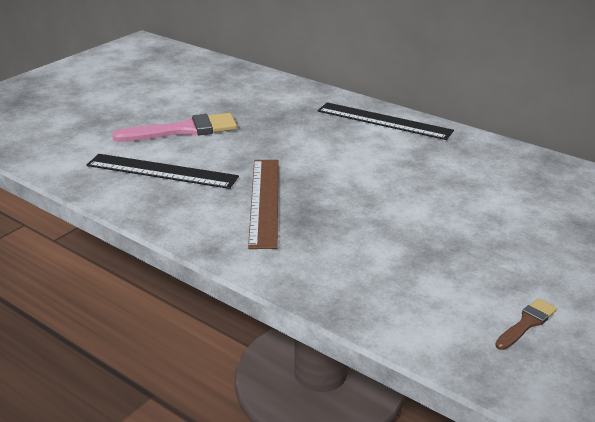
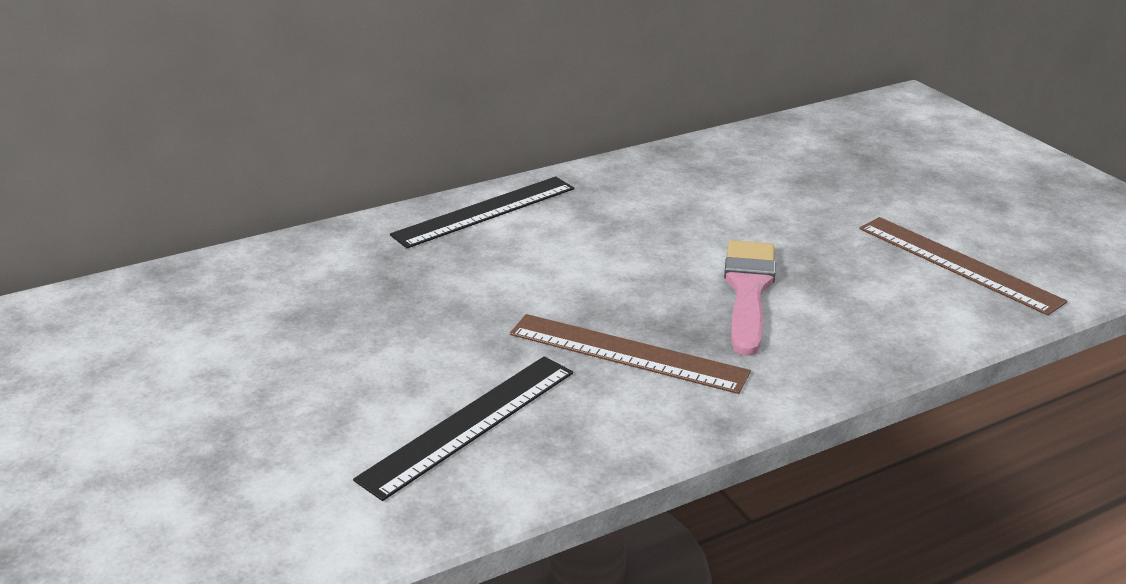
camera: 65 degrees left, 0 degrees up
(183, 130) = (348, 375): pink brush -> pink brush (748, 291)
(527, 323) = (957, 264): brown brush -> brown ruler

